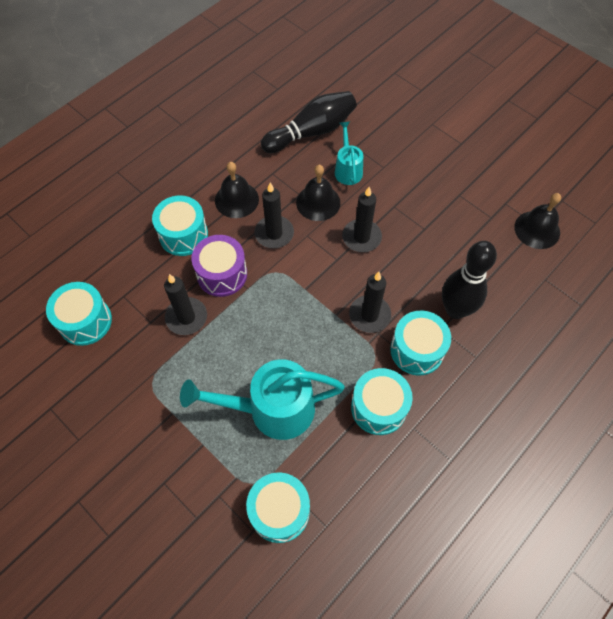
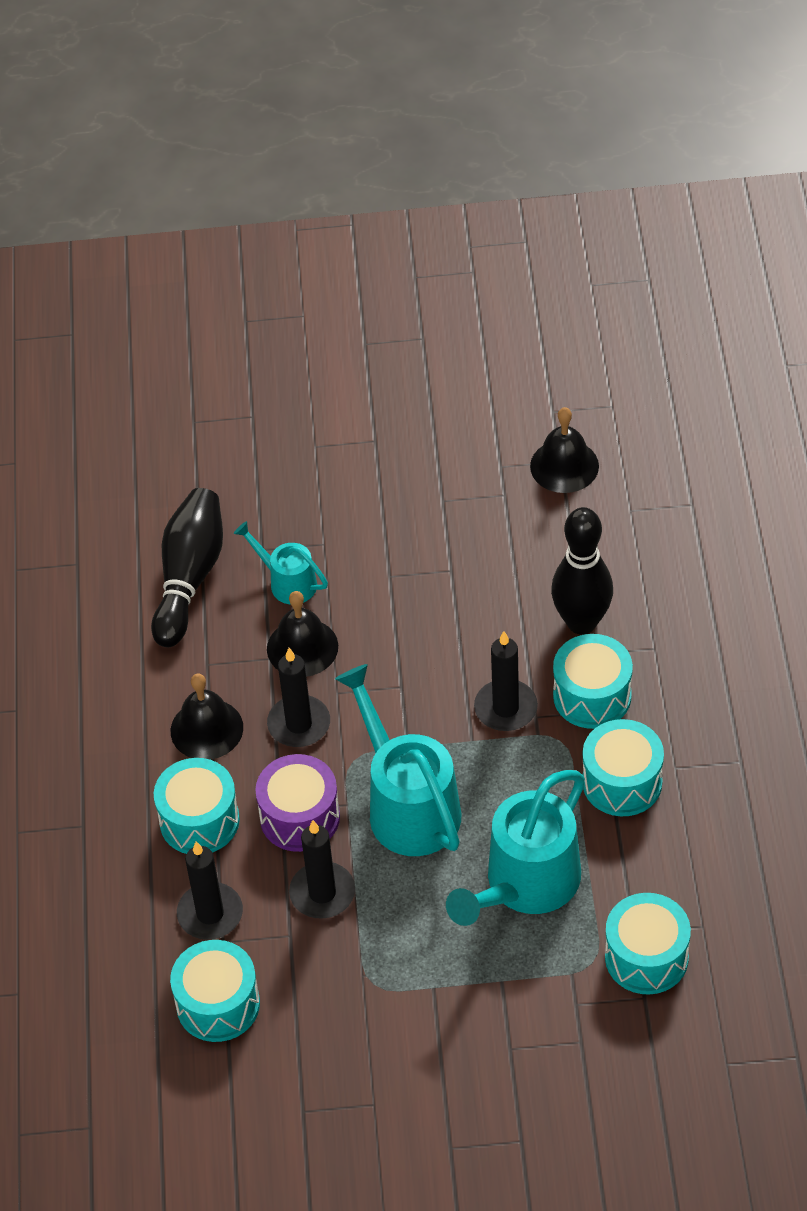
camera: 45 degrees left, 10 degrees down
(271, 315) = (407, 804): none -> turquoise watering can
(361, 237) = (397, 640): black candle -> black candle (210, 914)

